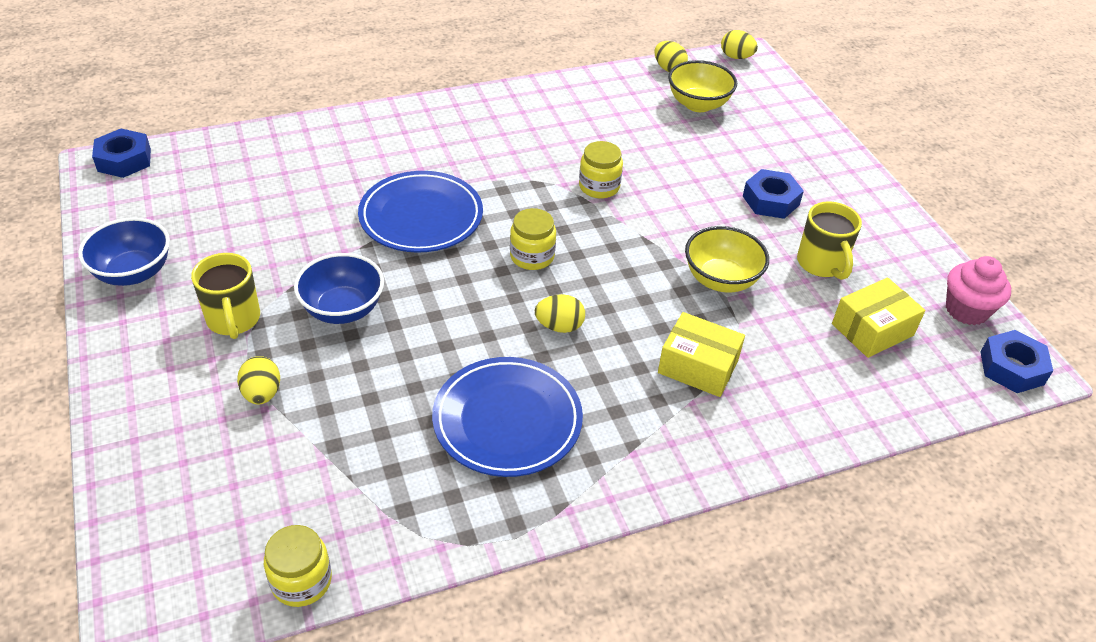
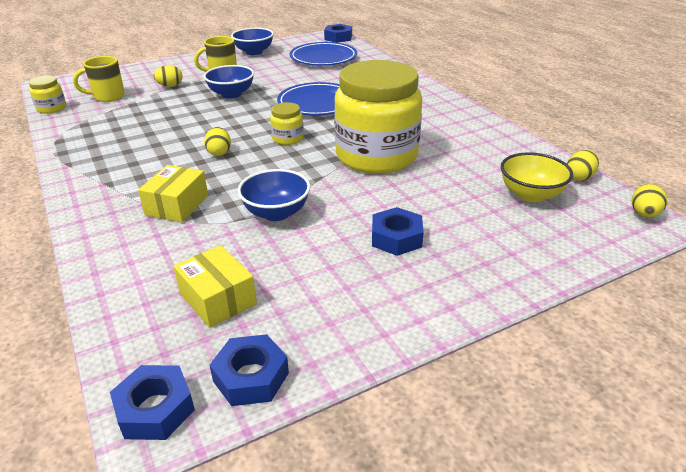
camera: 85 degrees right, 10 degrees down
(507, 420) = (139, 143): blue plate -> blue plate (323, 58)
(599, 187) = (376, 156): yellow jar -> yellow jar, size x2.45
(721, 280) = (276, 213): yellow bowl -> blue bowl
(821, 264) = (308, 268): yellow mug -> yellow mug (107, 96)
(966, 310) = (251, 377): pink cupcake -> blue nut

